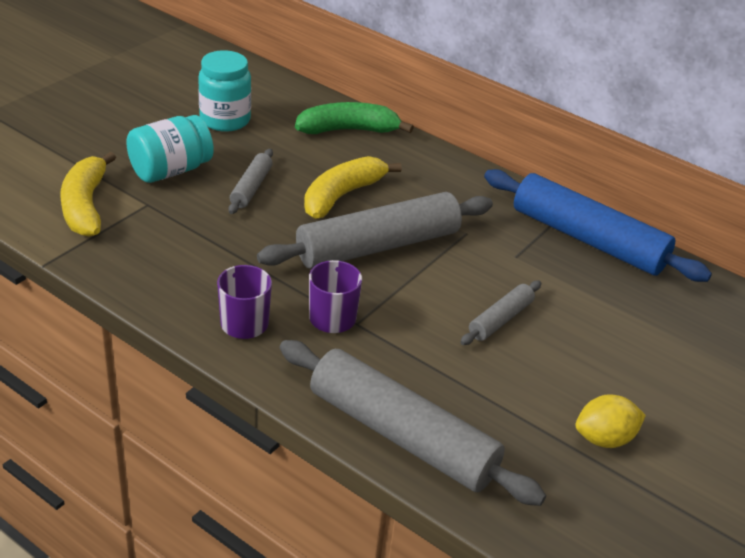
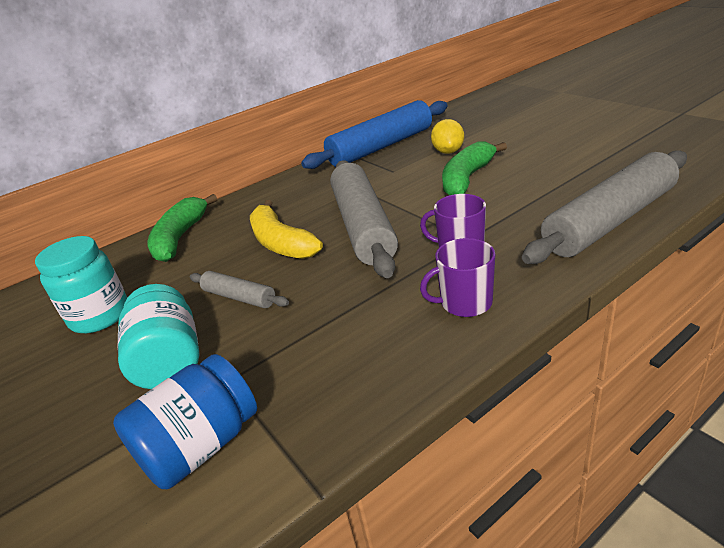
camera: 65 degrees left, 5 degrees down
(85, 206) = (201, 446): yellow banana -> blue jar
(500, 319) = (467, 179): grey rolling pin -> green banana
(604, 439) = (590, 151): yellow lemon -> yellow lemon (448, 151)

